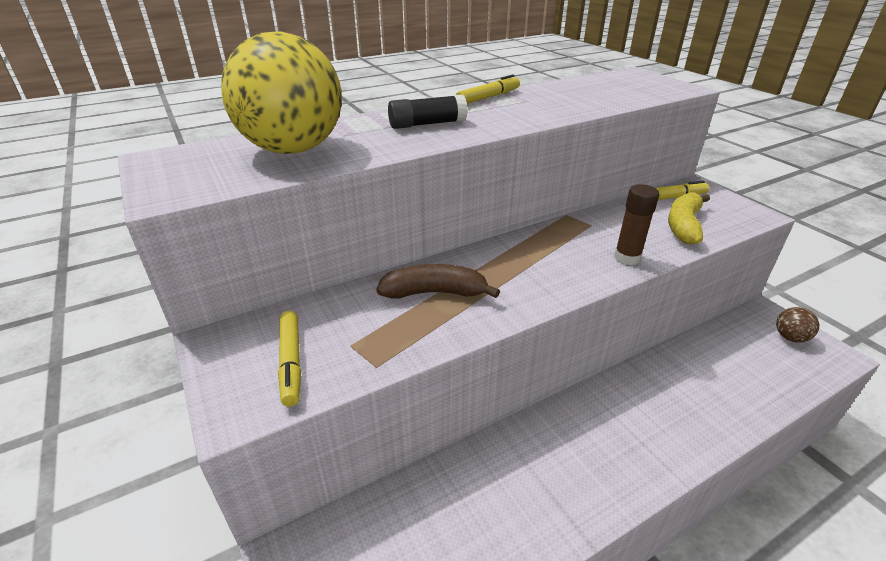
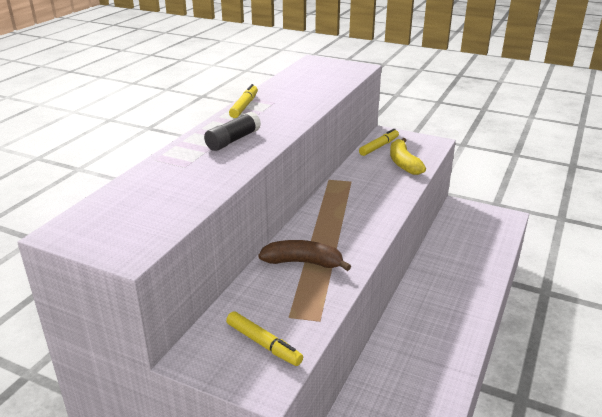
camera: 35 degrees left, 5 degrees down
(293, 149) = (166, 189): yellow ball -> none
(435, 293) = (303, 262): brown banana -> brown banana turned 45 degrees clockwise
(627, 257) = (392, 195): brown glue stick -> none
(790, 337) = (480, 216): brown ball -> none

